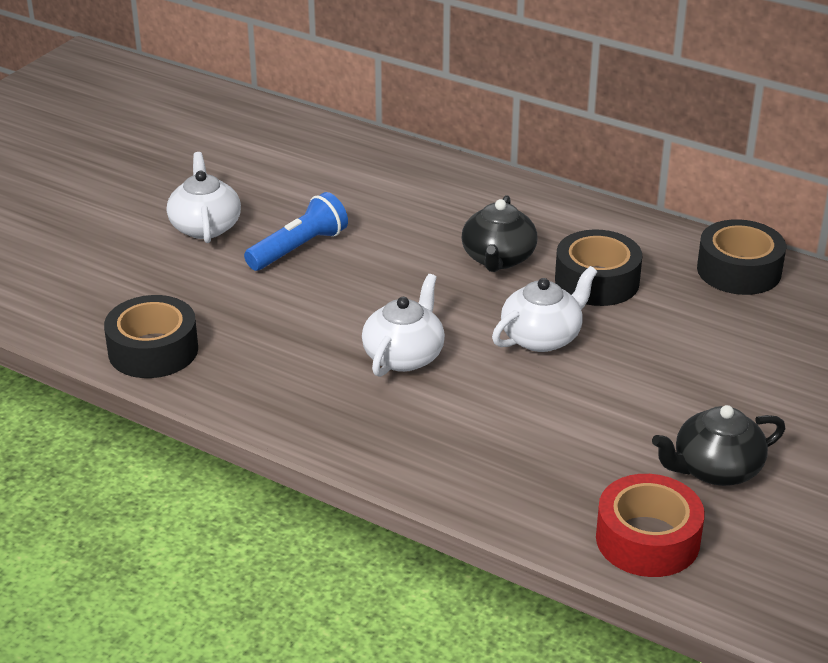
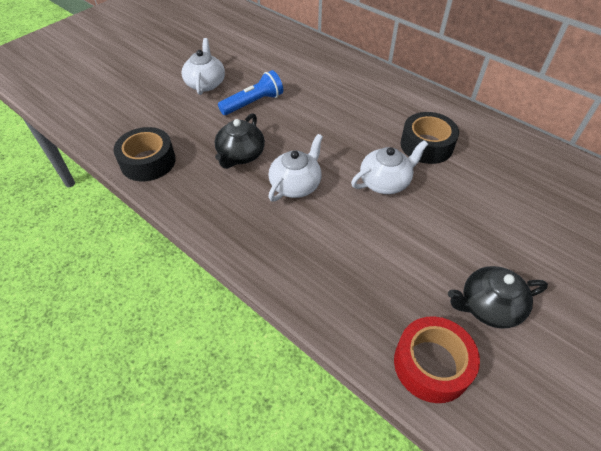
camera: 10 degrees right, 15 degrees up
(498, 258) = (368, 123): black teapot -> black teapot (240, 155)
(739, 270) = (518, 148): black tape -> none

